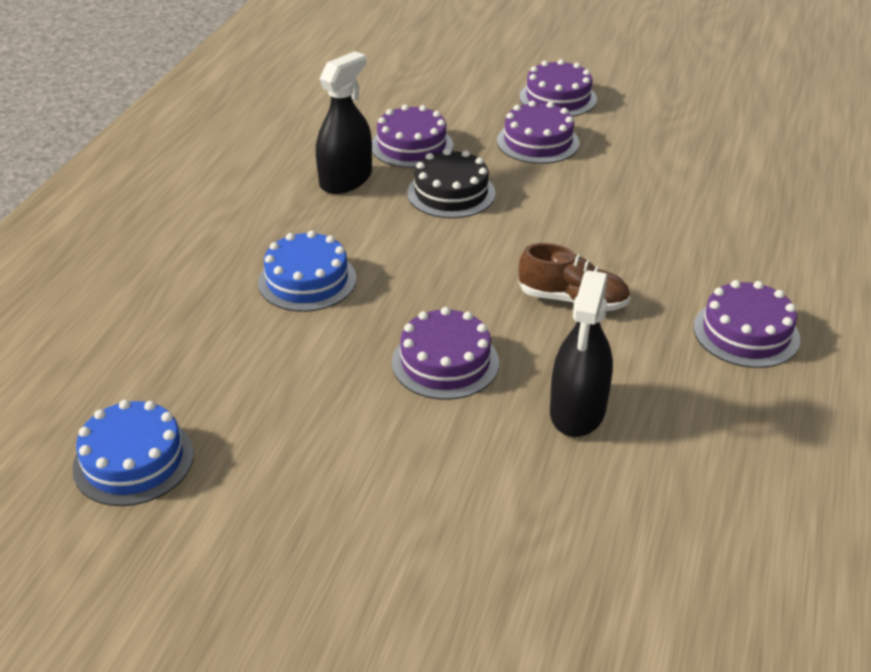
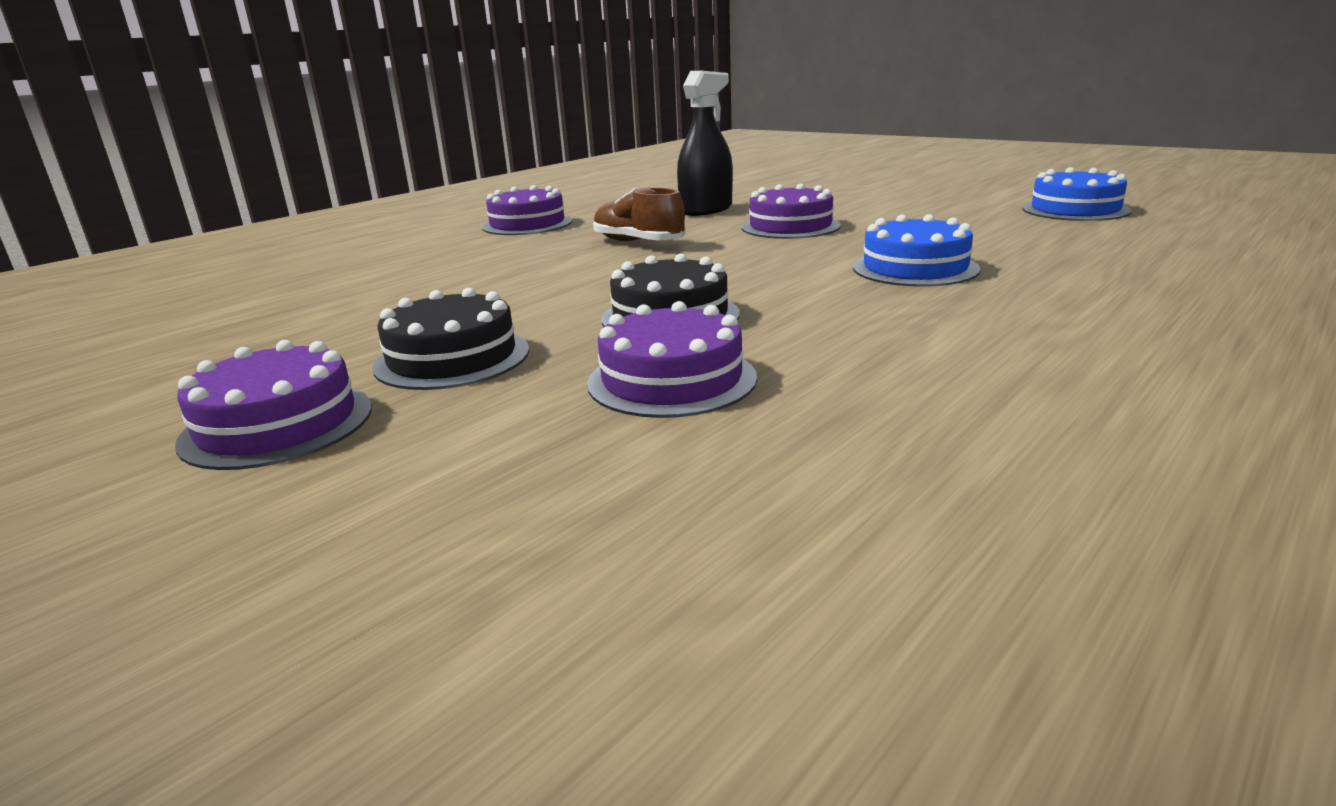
camera: 155 degrees left, 15 degrees down
(346, 179) = (827, 347): black spray bottle -> none
(538, 142) = (452, 358): purple cake -> black cake

